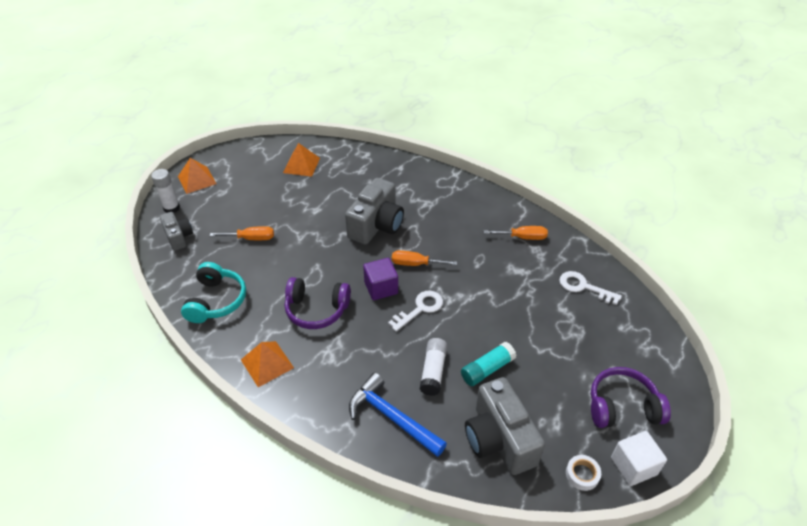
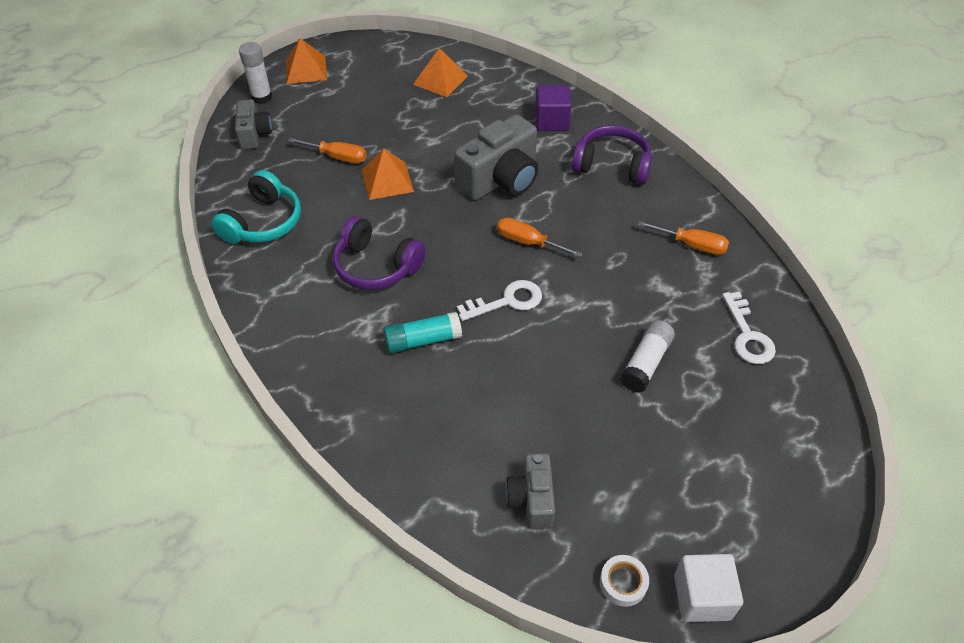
camera: 20 degrees right, 5 degrees up
(267, 363) = (287, 314): orange pyramid -> orange pyramid (387, 180)
(381, 288) = (469, 261): purple cube -> purple cube (551, 121)
(391, 417) = (407, 426): blue hammer -> none
(433, 371) = (486, 386): white glue stick -> white glue stick (646, 363)
(487, 369) = (559, 405): turquoise glue stick -> turquoise glue stick (423, 340)
(499, 439) = (531, 499): grey camera -> grey camera, size x0.57
(583, 287) = (747, 335): white key -> white key turned 150 degrees counterclockwise
(622, 406) = (725, 513): purple headphones -> purple headphones (612, 165)

